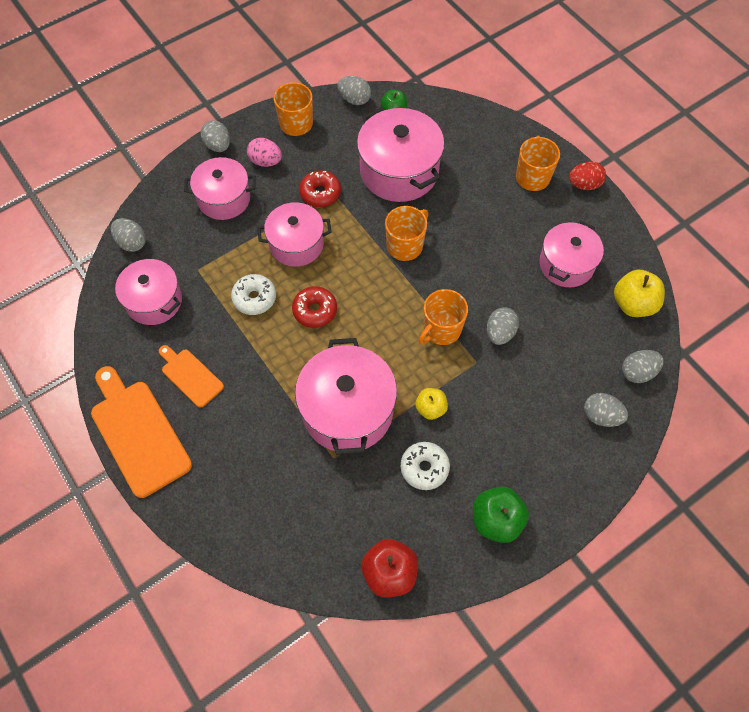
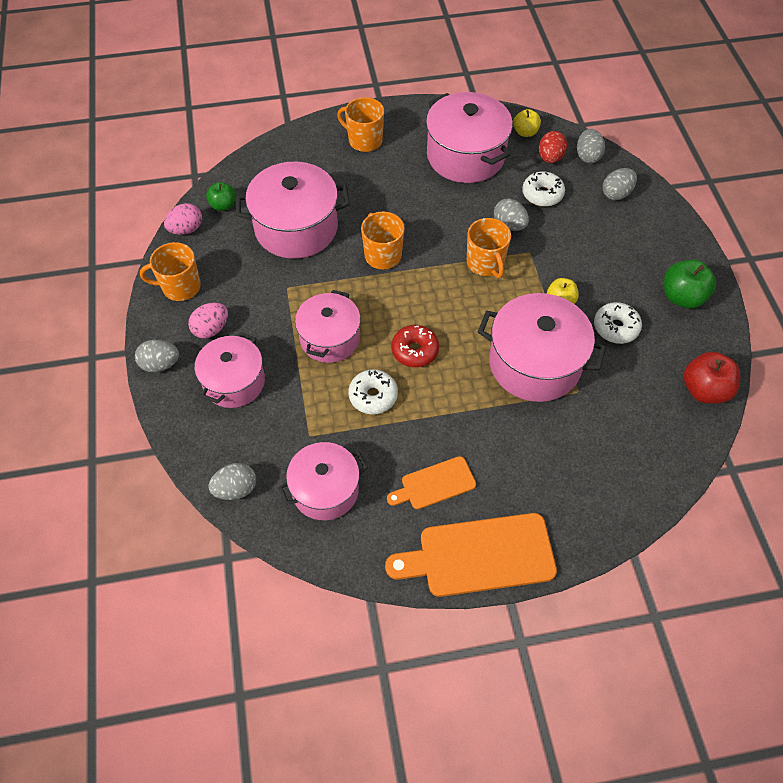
camera: 65 degrees left, 5 degrees down
(320, 193) = (281, 297): red donut -> none
(354, 99) = (186, 229): grey egg -> pink egg
(557, 348) = (542, 194): none -> white donut
(566, 264) = (465, 156): pink pot -> pink pot, size x1.51
(584, 184) = (393, 112): red egg -> red egg (550, 158)
(633, 304) = (525, 132): yellow apple -> yellow apple, size x0.63

